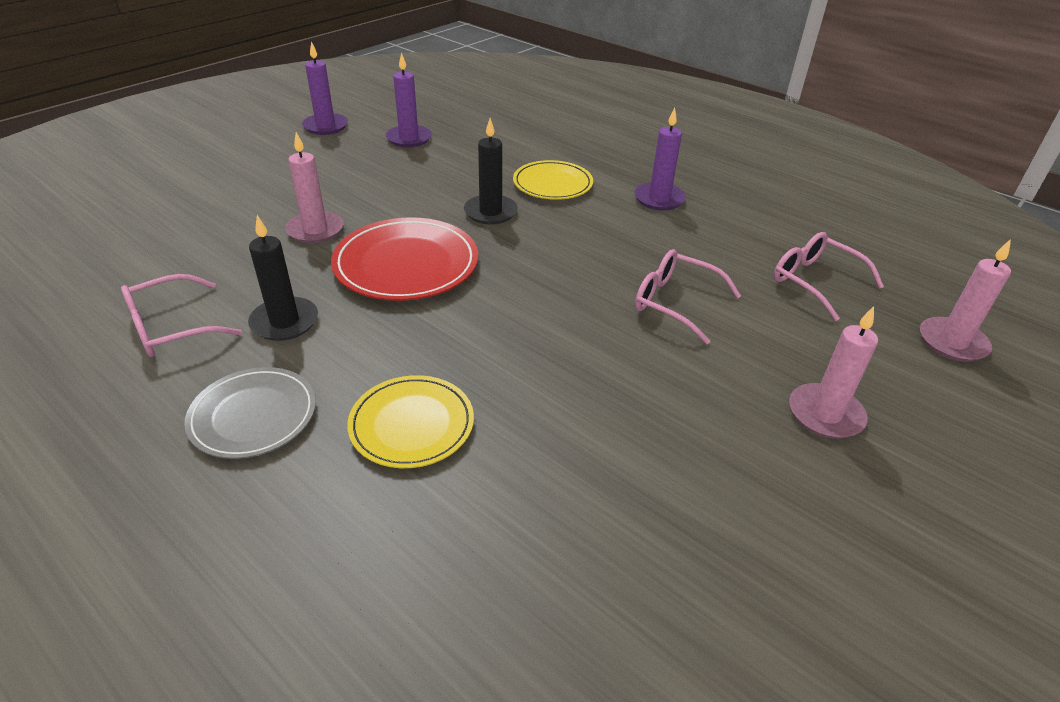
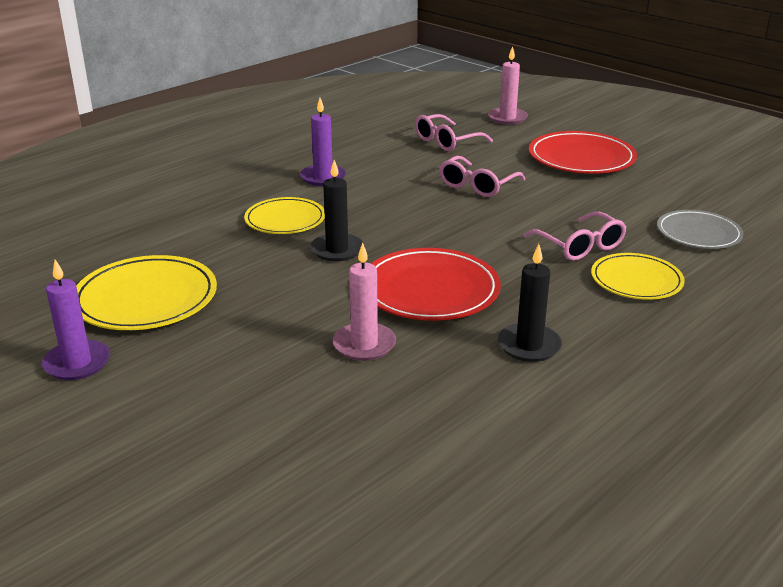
camera: 85 degrees left, 10 degrees down
(172, 327) = (550, 409): pink glasses -> pink glasses (579, 246)
(253, 416) = (651, 346): grey plate -> grey plate (698, 233)
(409, 138) = (146, 298): purple candle -> yellow plate
(825, 414) = (581, 158): pink candle -> red plate

